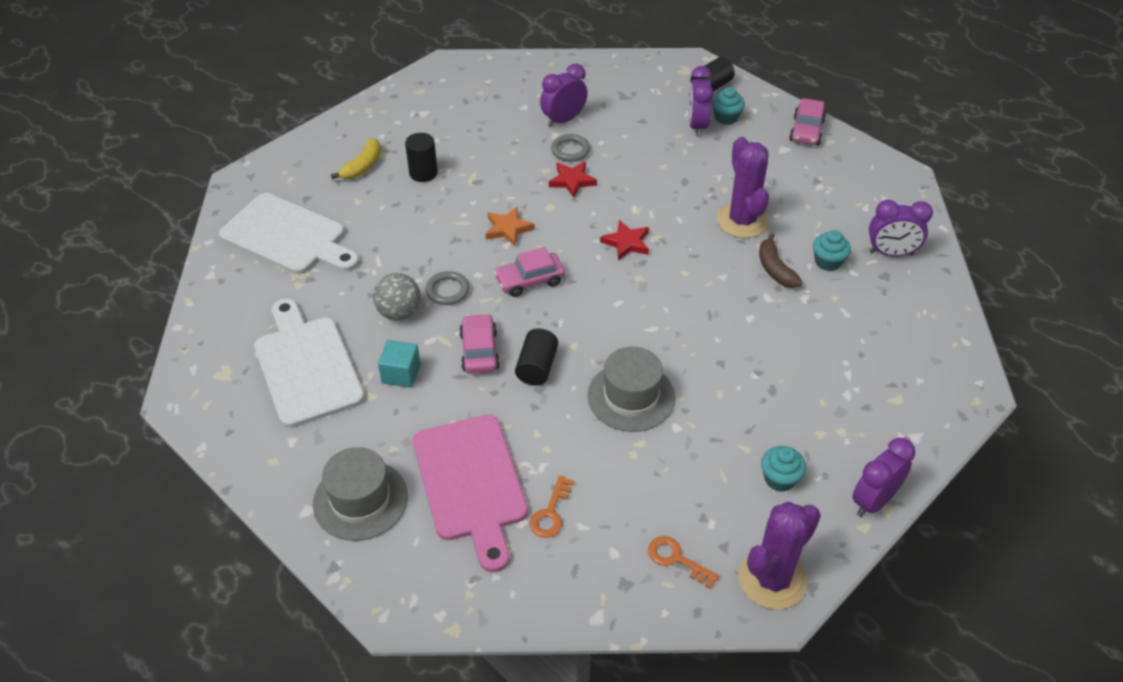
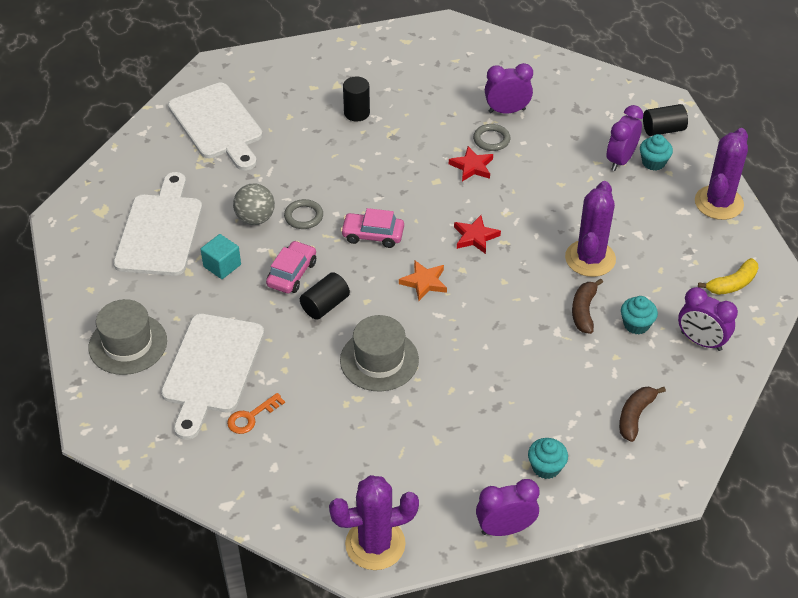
camera: 30 degrees right, 0 degrees up
(362, 166) = (314, 89): yellow banana -> yellow banana (732, 284)
(471, 483) = (212, 368): pink cutting board -> white cutting board
(508, 229) = (388, 186): orange star -> orange star (424, 282)
(676, 559) = (316, 494): orange key -> none
(779, 478) = (444, 475): turquoise cupcake -> turquoise cupcake (546, 467)
(806, 131) = (718, 203): pink car -> purple cactus
(894, 342) = (635, 416): none -> brown banana

